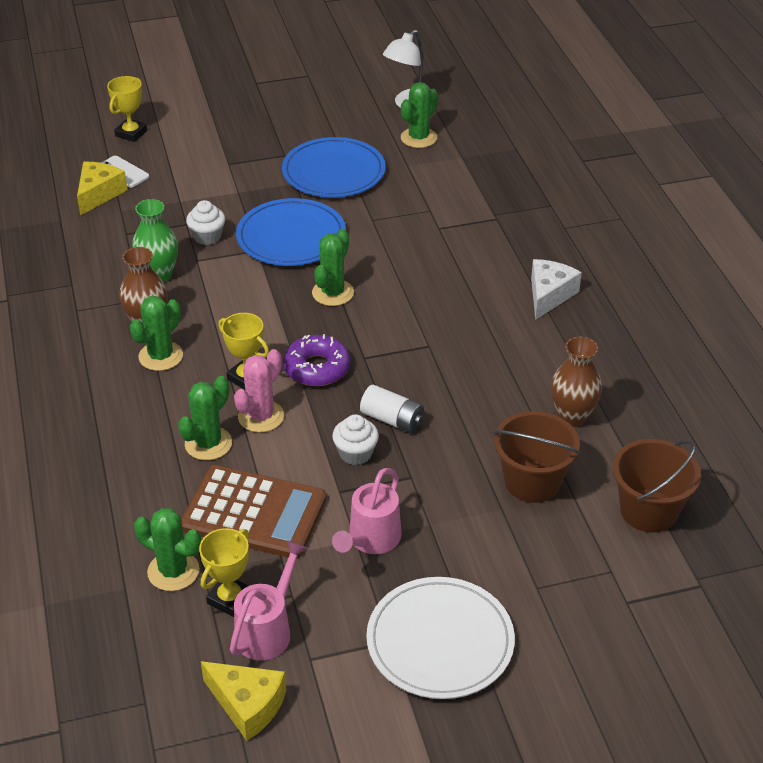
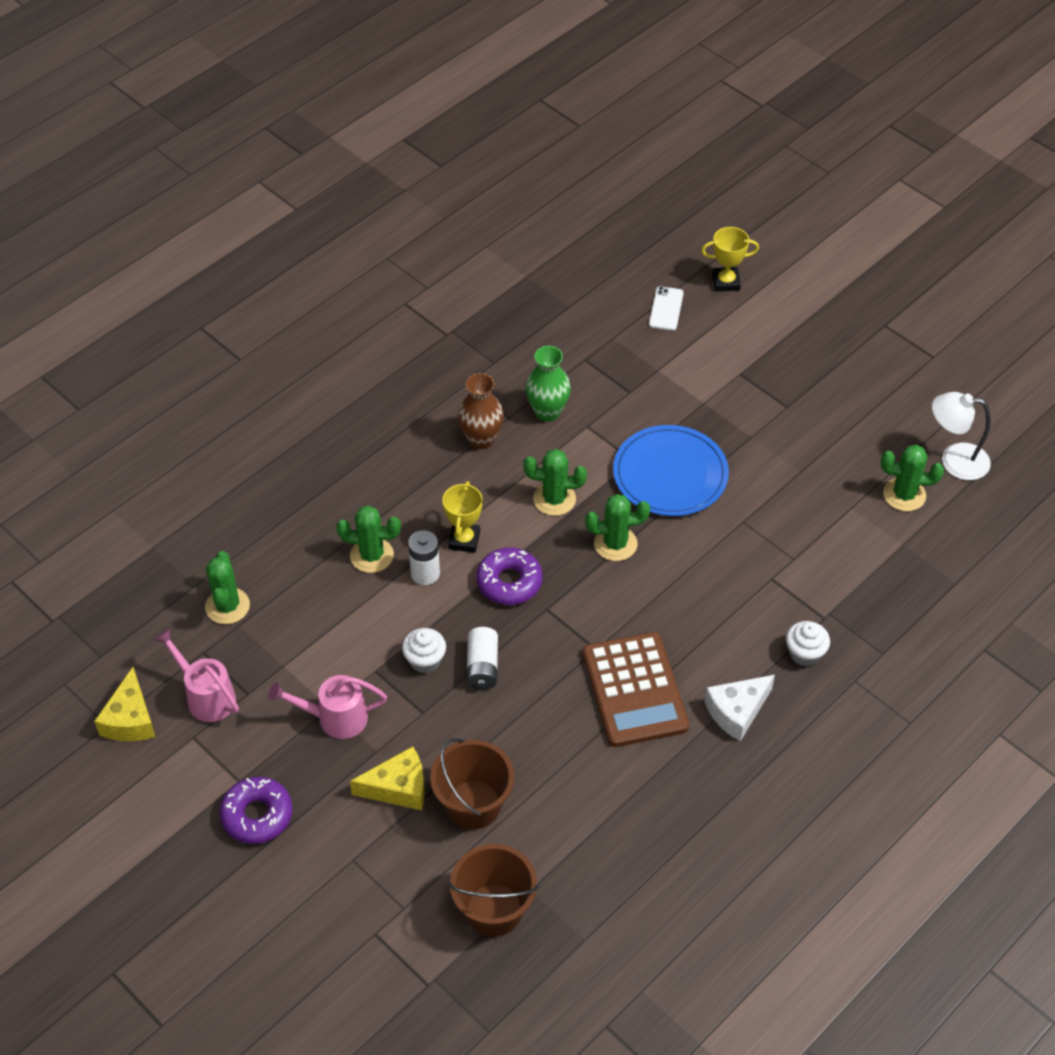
camera: 60 degrees right, 10 degrees up
(99, 194) = (623, 311): yellow cheese -> yellow cheese (398, 788)
(161, 356) = (450, 469): green cactus -> green cactus (554, 499)
(207, 237) = (623, 416): white cupcake -> white cupcake (805, 653)
(230, 599) = (221, 656): yellow trophy -> none
(254, 513) = (316, 625): brown calculator -> brown calculator (634, 690)
(261, 416) = (425, 573): pink cactus -> white battery
(268, 629) = (206, 695): pink watering can -> pink watering can turned 135 degrees counterclockwise
(333, 172) = (792, 456): blue plate -> none
(440, 641) = (257, 815): white plate -> purple donut
(549, 295) = (737, 711): white cheese -> white cheese turned 150 degrees clockwise
(572, 417) = (577, 801): brown vase -> none

